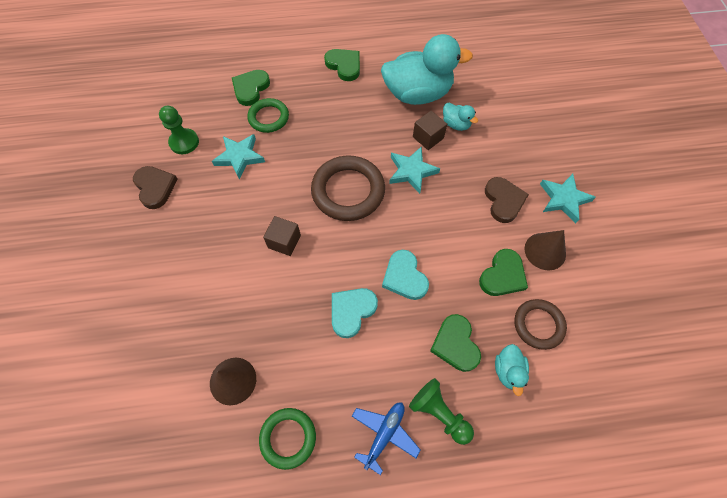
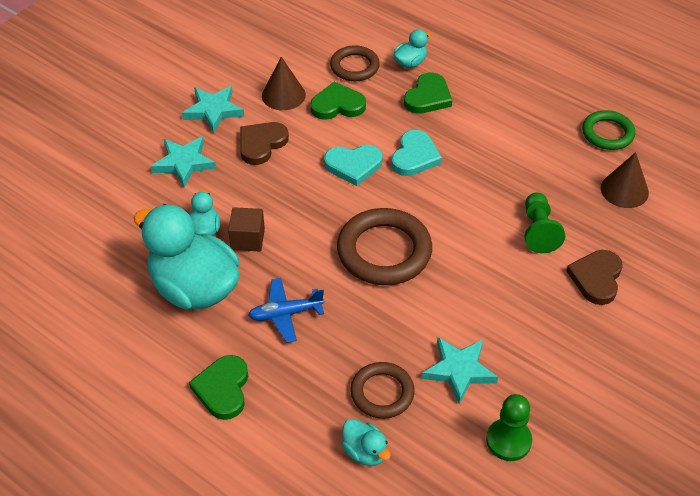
camera: 135 degrees left, 15 degrees down
(155, 187) = (583, 408): brown heart -> brown heart (596, 278)
(250, 89) = (365, 452): green heart -> turquoise duck
(269, 118) = (382, 393): green ring -> brown ring
(284, 241) = (490, 254): brown cube -> none
(351, 311) = (484, 166): turquoise heart -> turquoise heart (353, 165)
(384, 434) = (535, 92): blue plane -> blue plane (285, 314)
(411, 171) = (304, 223): turquoise star -> turquoise star (184, 163)
(439, 413) = (485, 77): green pawn -> green pawn (538, 231)

